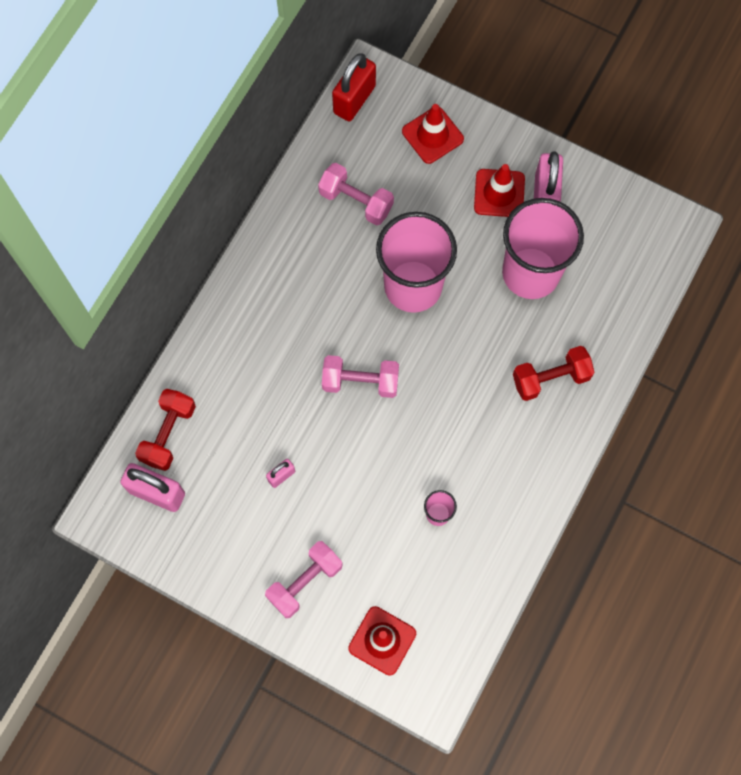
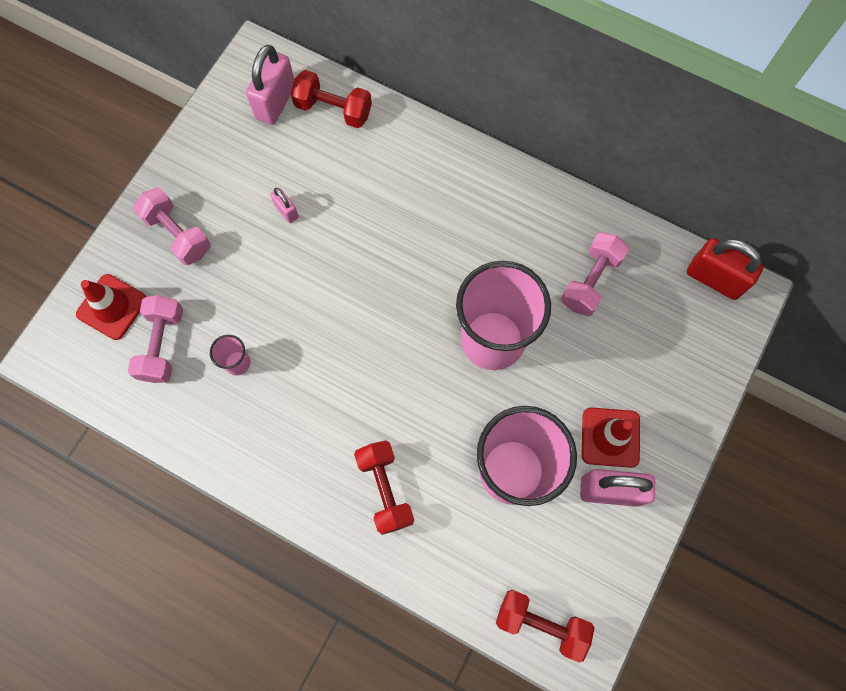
camera: 90 degrees right, 0 degrees up
(360, 381) = (384, 286): pink dumbbell -> pink dumbbell (162, 345)
(432, 135) = (678, 363): red traffic cone -> none
(654, 254) = (541, 623): none -> red dumbbell

